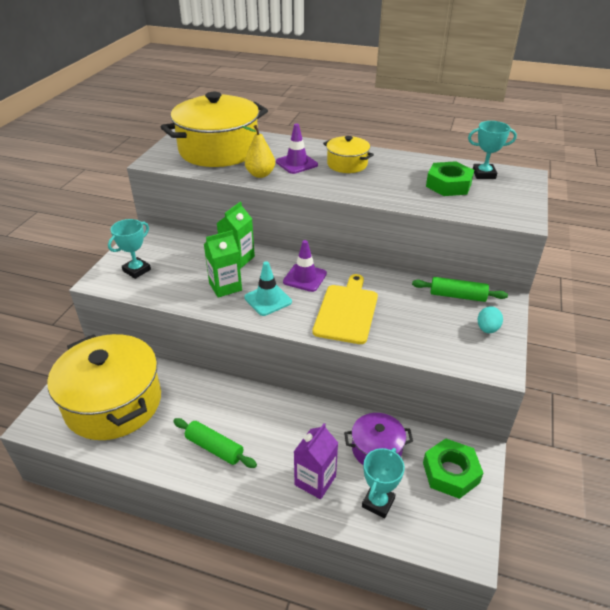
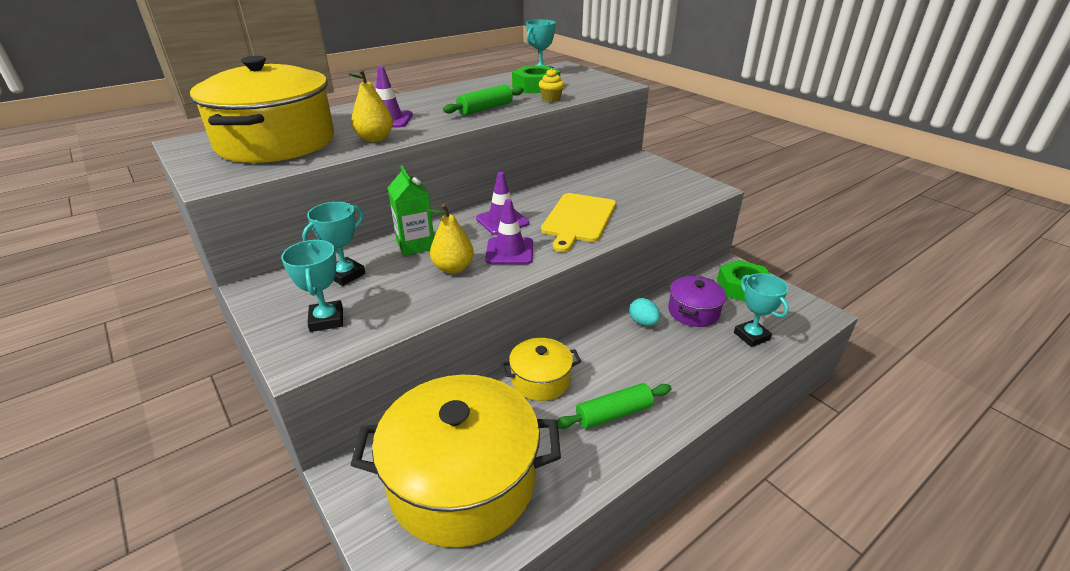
camera: 55 degrees left, 5 degrees down
(182, 252) = (345, 275): none -> turquoise trophy
(225, 287) = (453, 268): green carton -> yellow pear
(268, 300) = (509, 251): turquoise traffic cone -> purple traffic cone
(315, 480) = (705, 361): purple carton -> none
(347, 164) = (434, 104): yellow pot -> yellow pot (540, 380)
(347, 311) = (578, 219): yellow cutting board -> yellow cutting board turned 120 degrees counterclockwise
(429, 203) = (551, 99): none -> yellow cupcake
(457, 296) = (615, 171): green rolling pin -> green rolling pin (485, 109)
(487, 329) = (666, 176): turquoise egg -> turquoise egg (643, 322)

